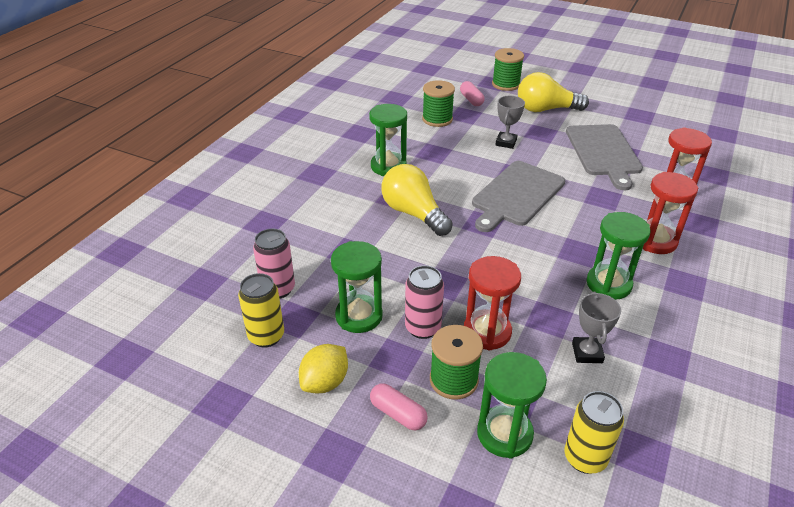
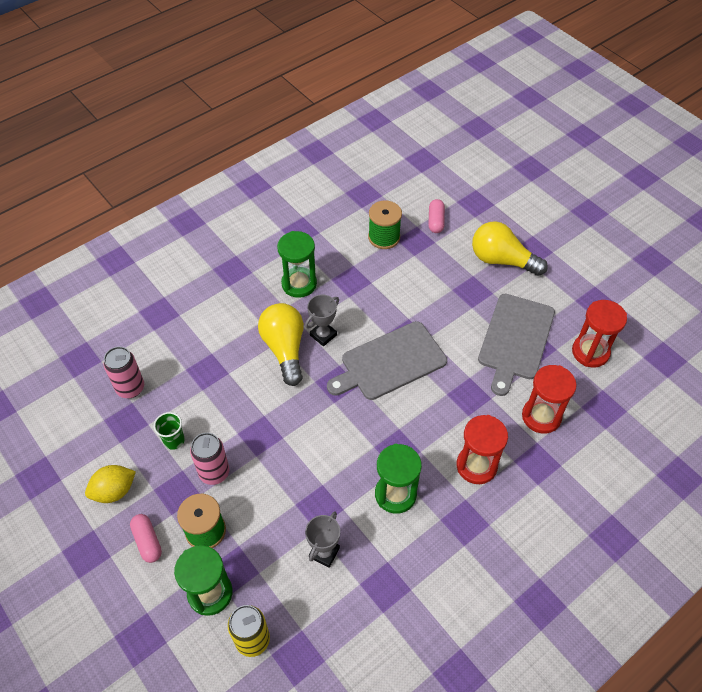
camera: 25 degrees right, 15 degrees up
(266, 336) = (97, 431): yellow can -> none
(359, 316) = (174, 440): green hourglass -> green cup
(487, 332) = (260, 498): red hourglass -> red hourglass (590, 352)
(506, 84) = (487, 210): green spool -> none
(506, 142) = (428, 292): grey trophy -> grey trophy (323, 335)

